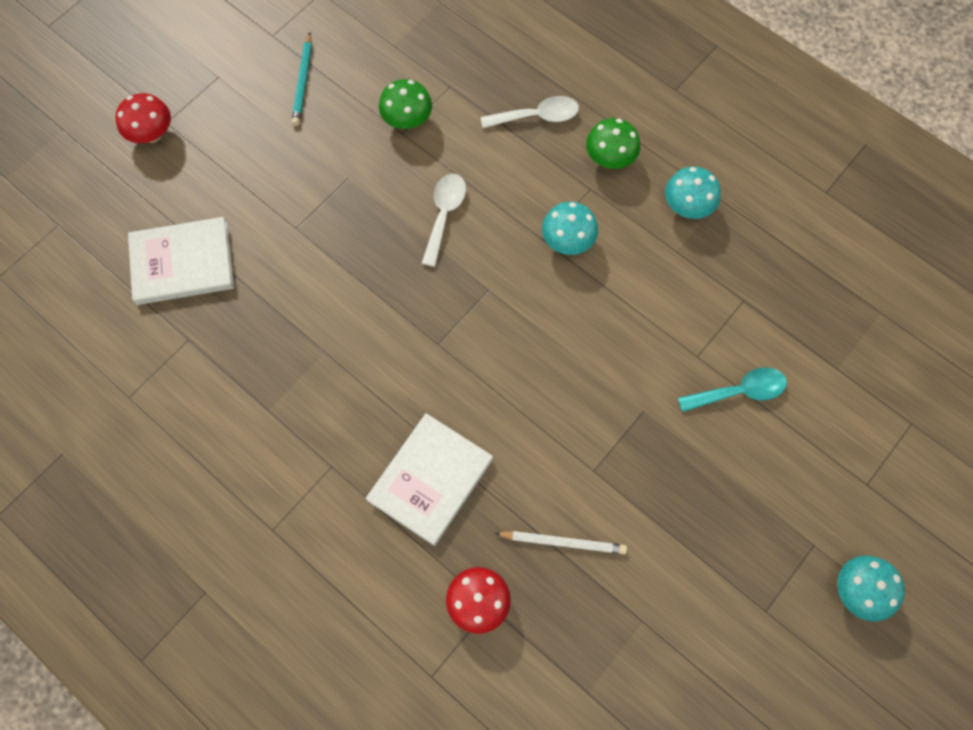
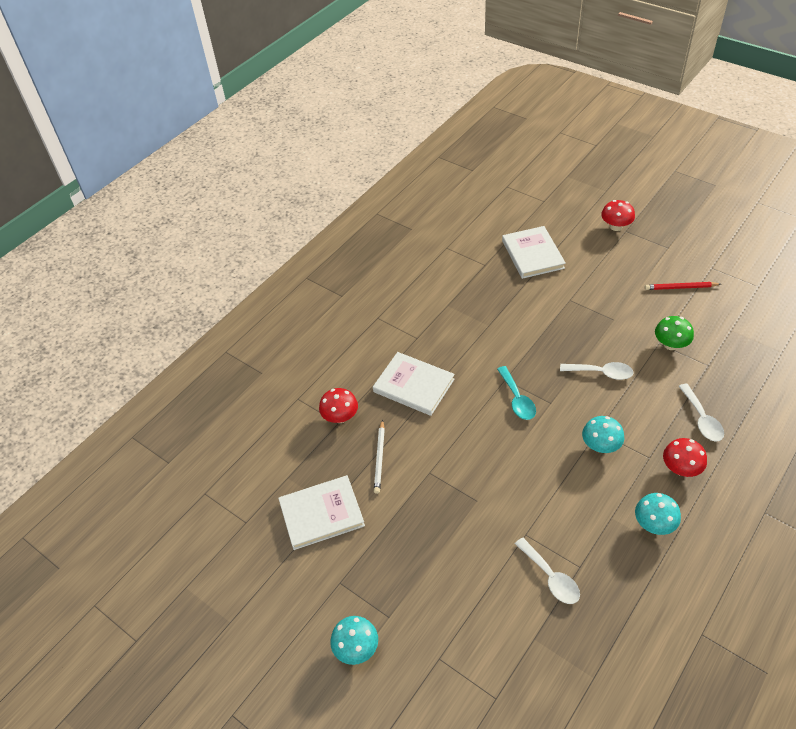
camera: 90 degrees right, 20 degrees down
(303, 82) = (680, 287): turquoise pencil -> red pencil
(610, 158) = (680, 468): green mushroom -> red mushroom
(655, 636) = (321, 514): none -> white book
(739, 391) = (502, 564): turquoise spoon -> turquoise spoon (517, 399)
(758, 336) = (551, 577): none -> white spoon

